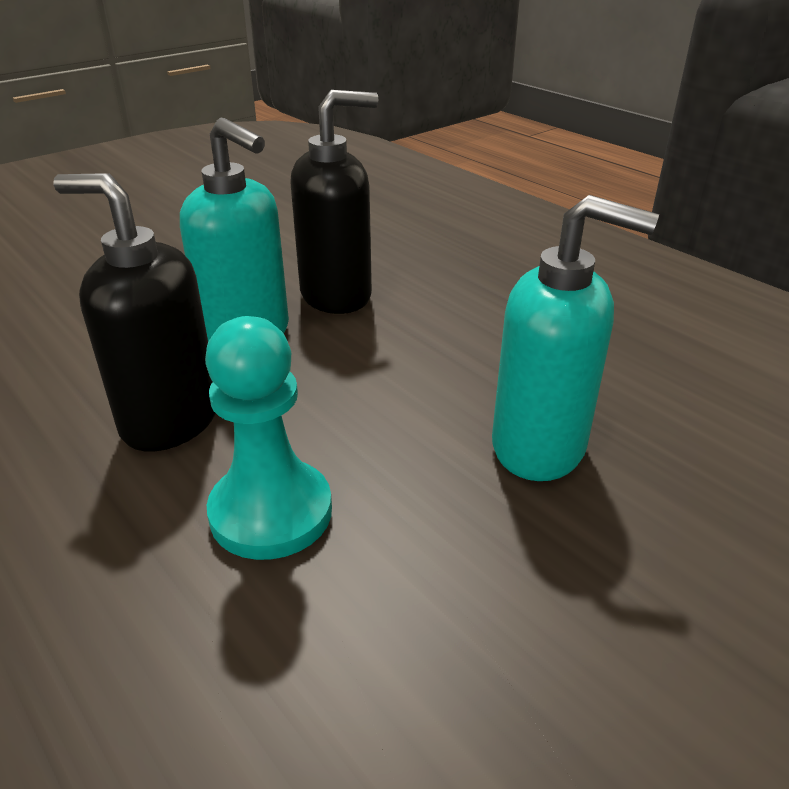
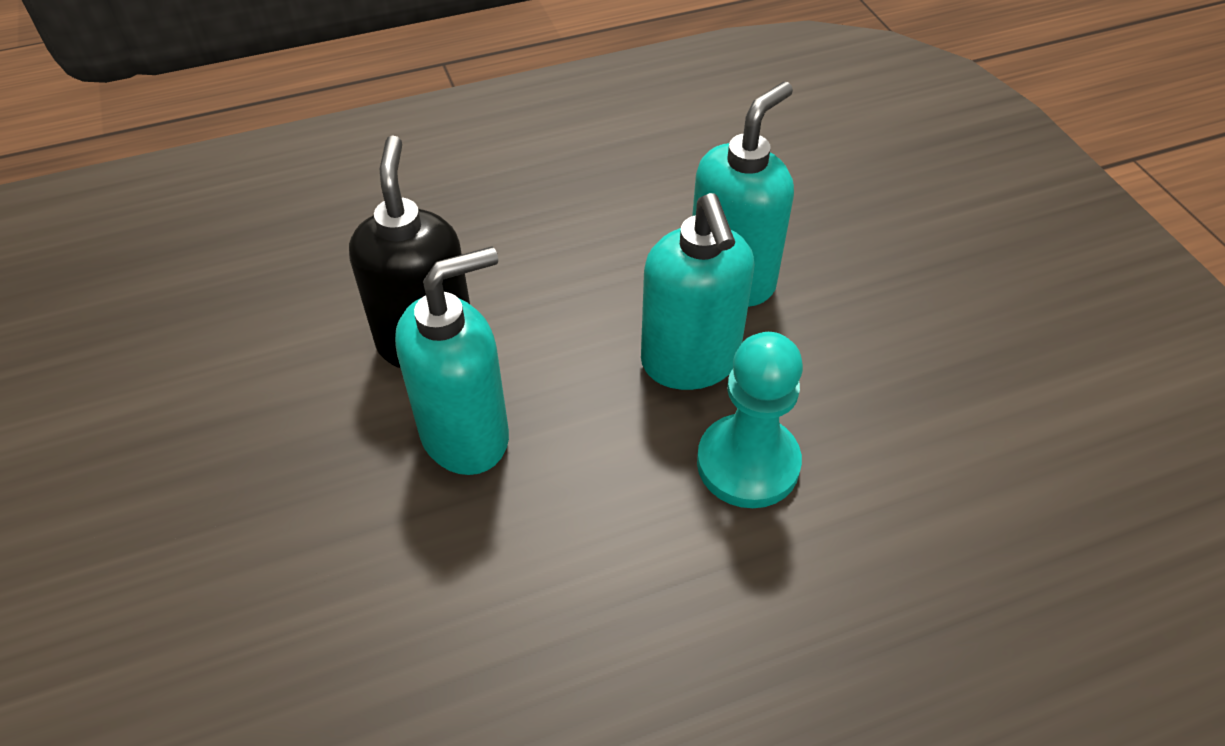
camera: 70 degrees left, 15 degrees up
(169, 420) = (590, 522): black soap dispenser -> none
(395, 441) = (690, 362): none -> turquoise soap dispenser

